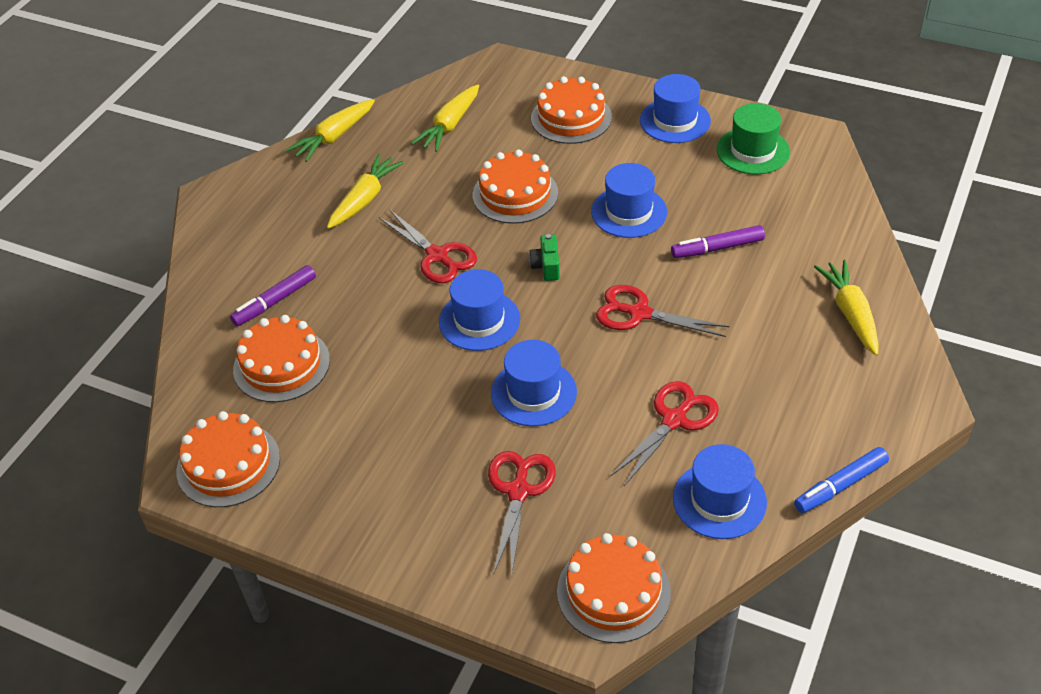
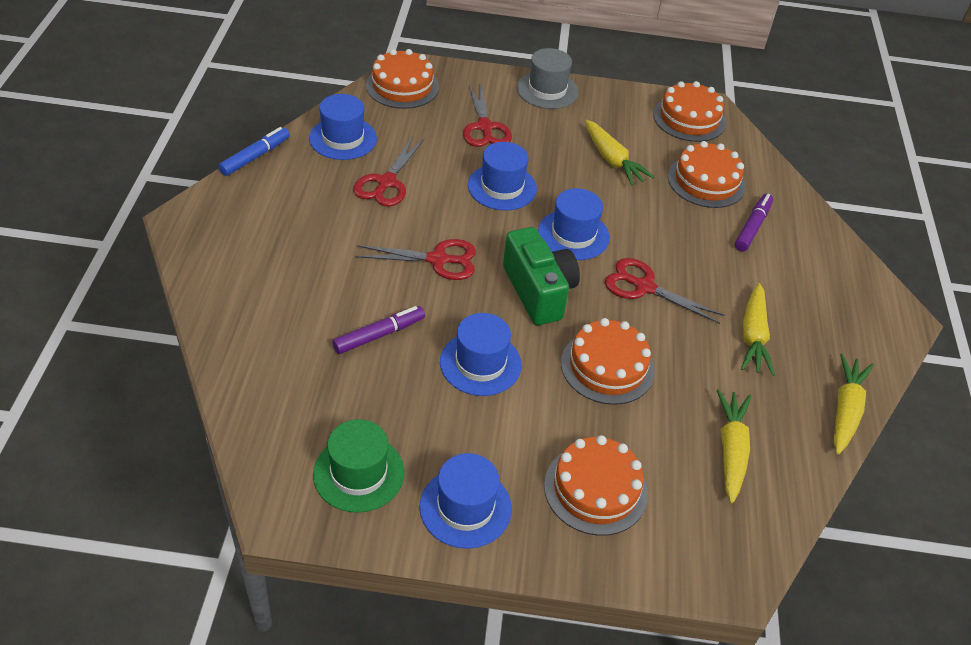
camera: 155 degrees right, 0 degrees up
(397, 549) = (547, 90): none -> grey hat
(546, 266) = (538, 291): green camera -> green camera, size x2.11
(850, 313) = (243, 286): yellow carrot -> yellow carrot (612, 160)

